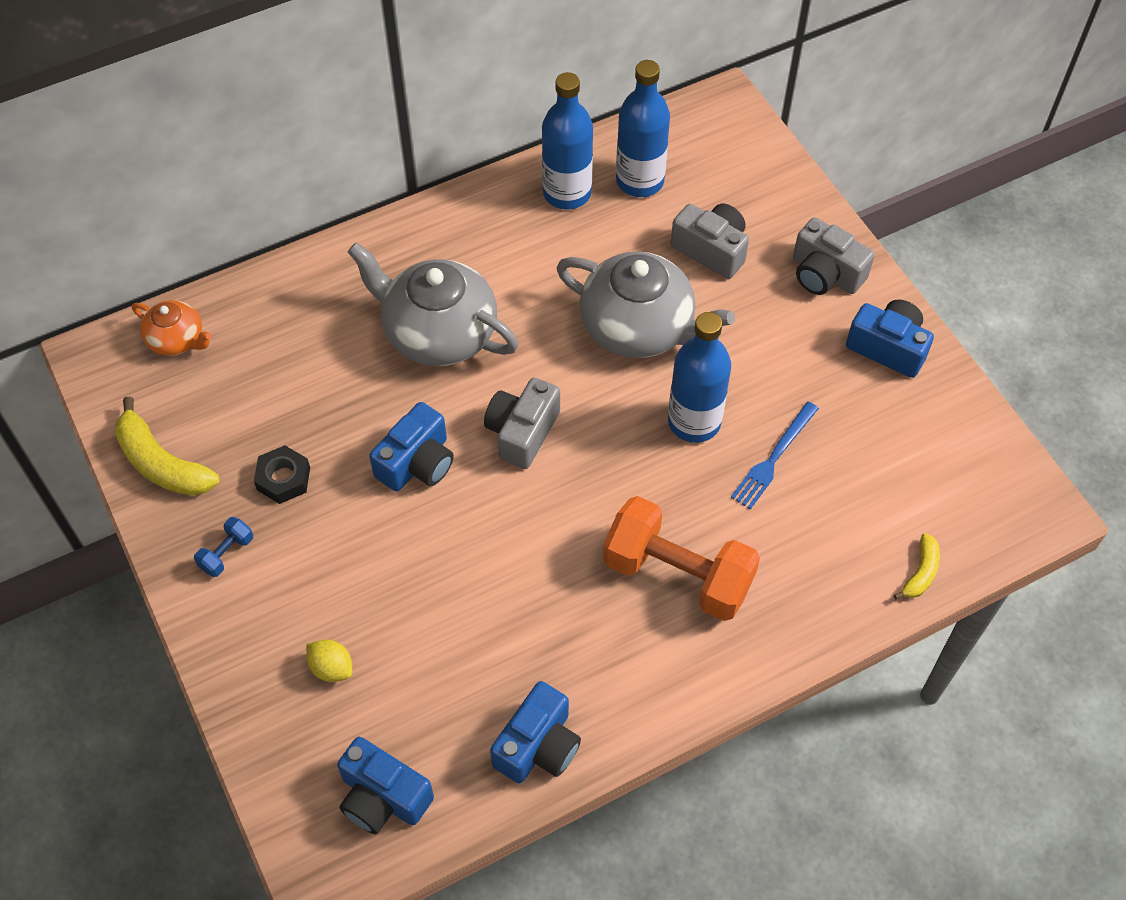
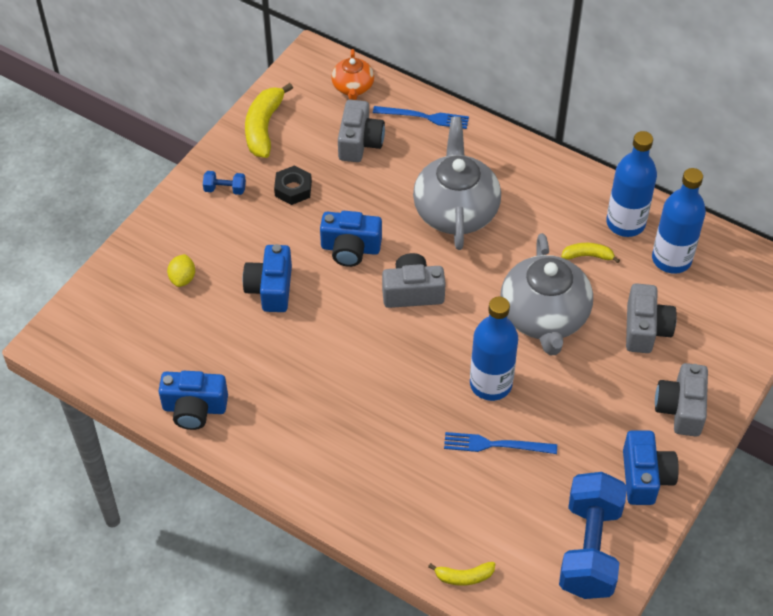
camera: 60 degrees right, 5 degrees down
(267, 375) = (359, 142): none -> grey camera
(281, 293) = (424, 117): none -> blue fork
(383, 797) = (116, 346): blue camera -> blue camera (270, 288)
(586, 247) = (588, 256): none -> yellow banana
(677, 574) = (364, 428): orange dumbbell -> none
(945, 440) = (589, 548): none -> blue dumbbell

